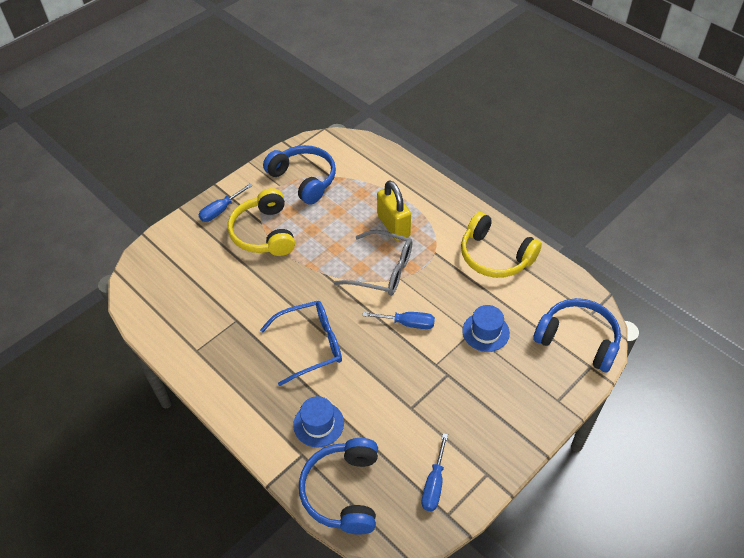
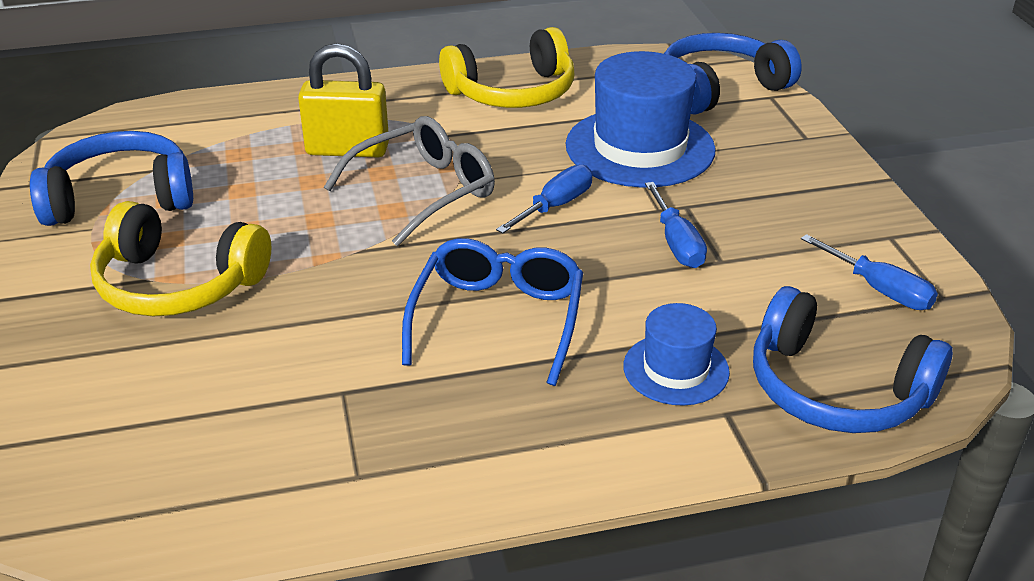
camera: 60 degrees left, 15 degrees down
(221, 210) = (44, 318): blue screwdriver -> blue screwdriver (676, 243)
(485, 332) = (640, 147): blue hat -> blue hat, size x1.82

